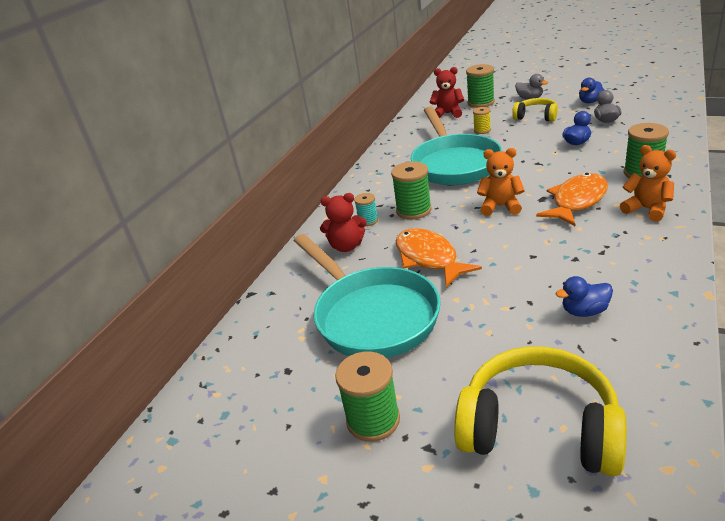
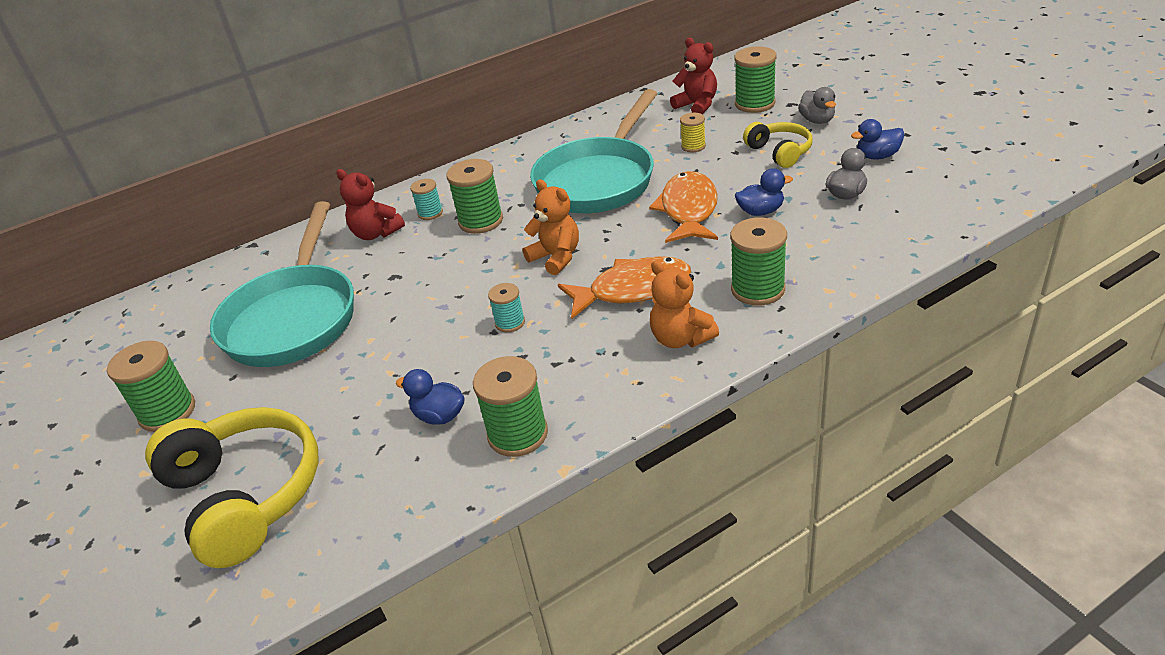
camera: 35 degrees right, 5 degrees up
(428, 258) = (413, 283): orange fish -> orange fish (688, 210)
(534, 247) = (510, 323): none -> turquoise spool
(647, 209) = (680, 338): orange teddy bear -> orange teddy bear turned 150 degrees clockwise
(650, 294) = (518, 434): none -> green spool

